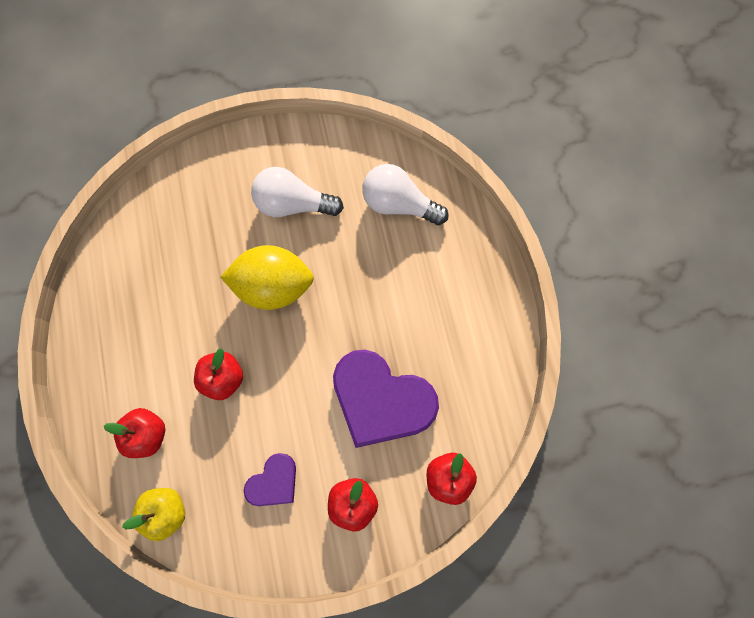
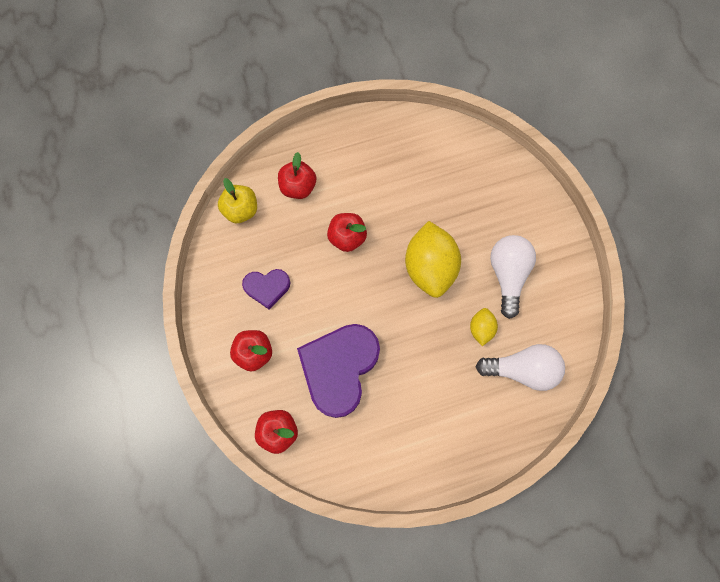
camera: 85 degrees right, 0 degrees up
(274, 482) = (267, 287): purple heart -> purple heart turned 45 degrees counterclockwise
(350, 239) = (481, 328): none -> yellow lemon
(399, 204) = (522, 369): white light bulb -> white light bulb turned 75 degrees clockwise

